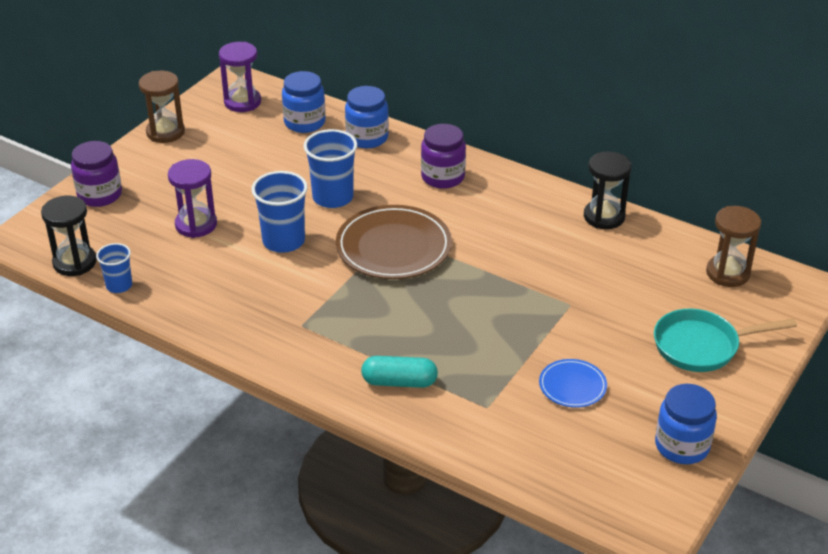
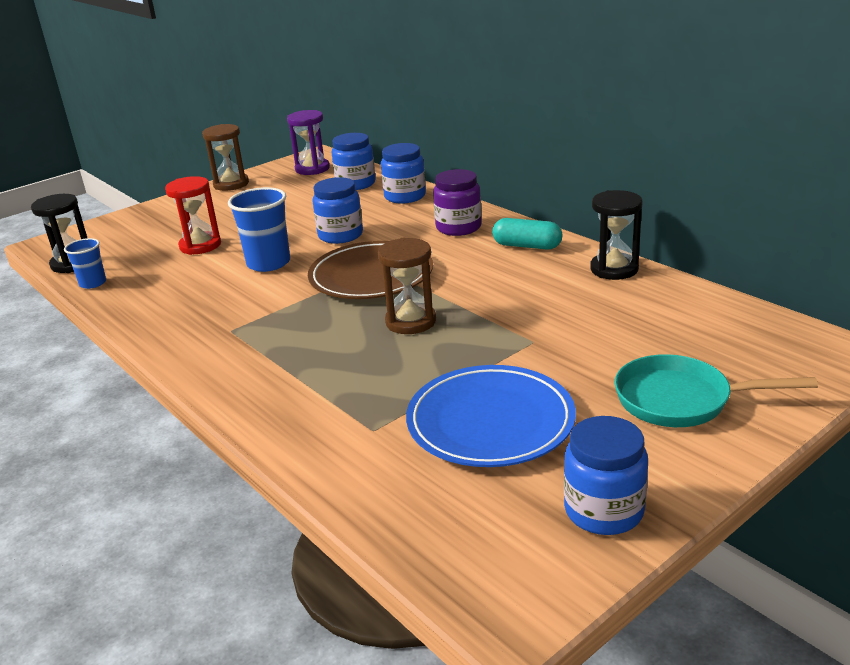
camera: 20 degrees right, 10 degrees down
(100, 195) = (139, 220): purple jar -> none
(196, 225) = (200, 246): purple hourglass -> red hourglass
(333, 197) = (340, 235): blue cup -> blue jar
(399, 382) = (291, 392): turquoise capsule -> turquoise capsule (527, 246)
(572, 386) = (490, 422): blue plate -> blue plate, size x1.92
(727, 273) = (745, 331): brown hourglass -> brown hourglass (410, 322)

